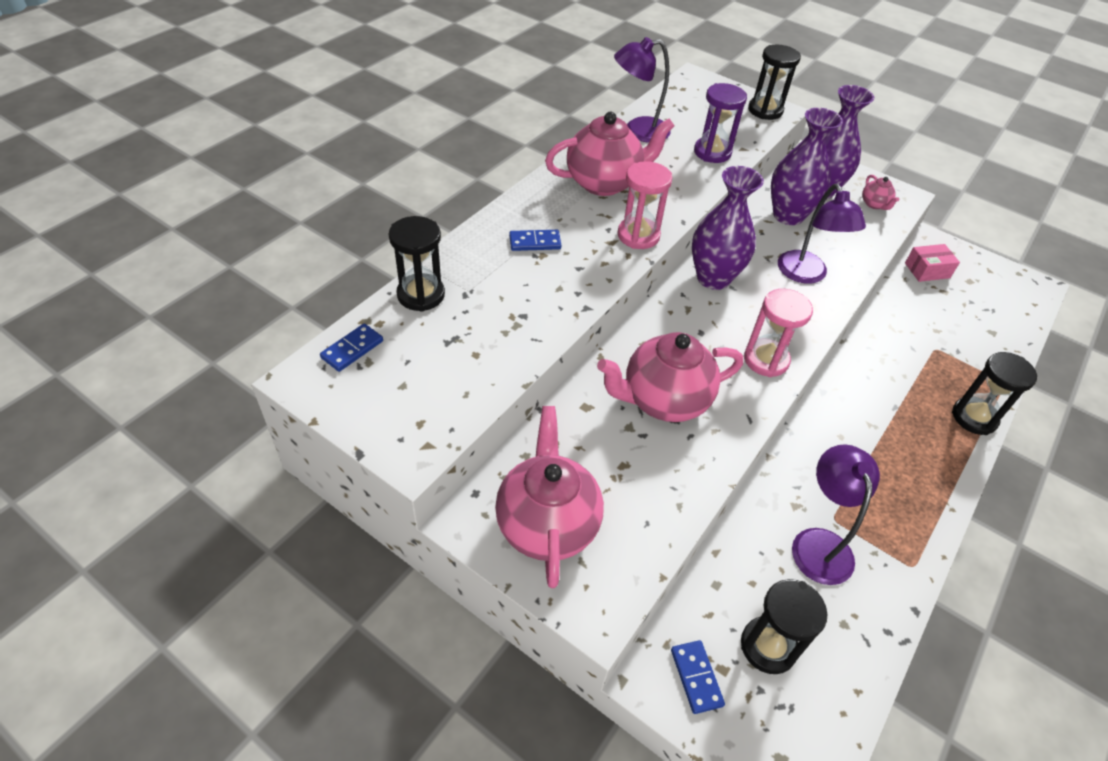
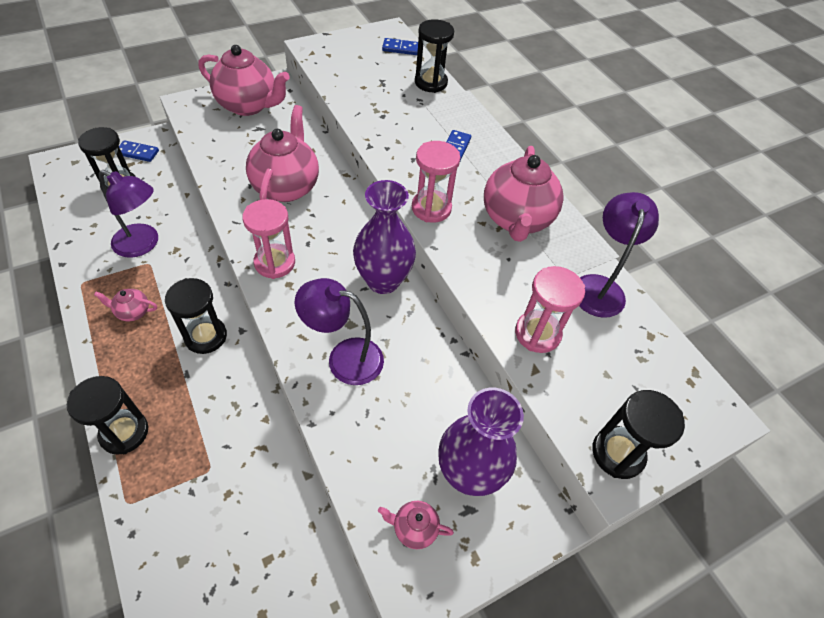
camera: 115 degrees right, 5 degrees up
(352, 349) = (400, 48): blue domino -> blue domino turned 60 degrees counterclockwise
(712, 152) = (537, 333): purple hourglass -> pink hourglass
(788, 215) = (438, 404): purple vase -> none
(854, 414) = (206, 336): none -> black hourglass
(891, 490) = (133, 312): none -> pink teapot
(927, 270) = (308, 570): pink box -> none

